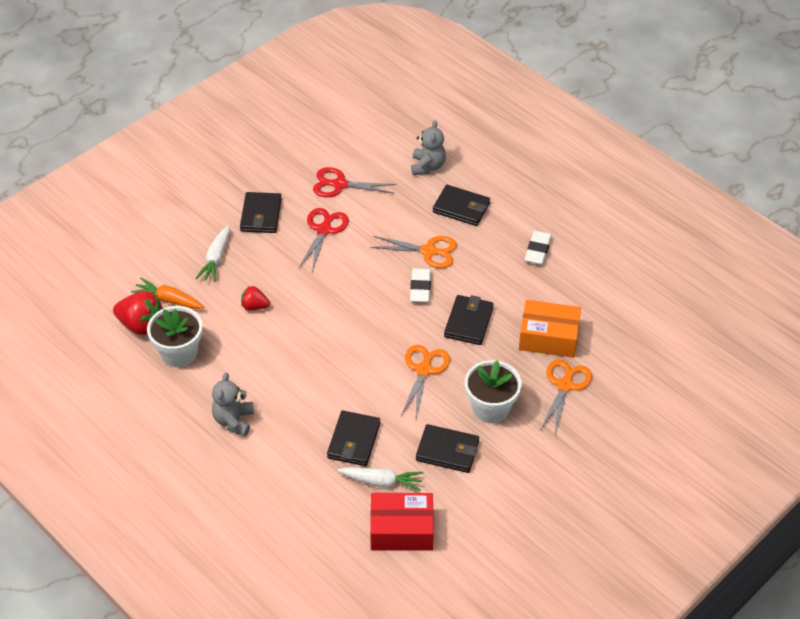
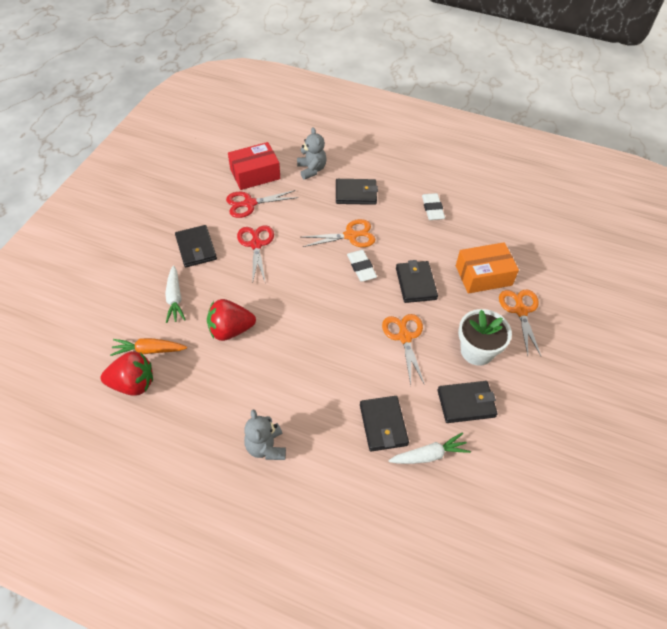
camera: 25 degrees left, 5 degrees up
(179, 353) = (182, 398): white flower pot -> none
(254, 306) = (230, 330): red strawberry -> red strawberry, size x1.76
(401, 530) = (473, 496): red box -> red box (255, 174)

